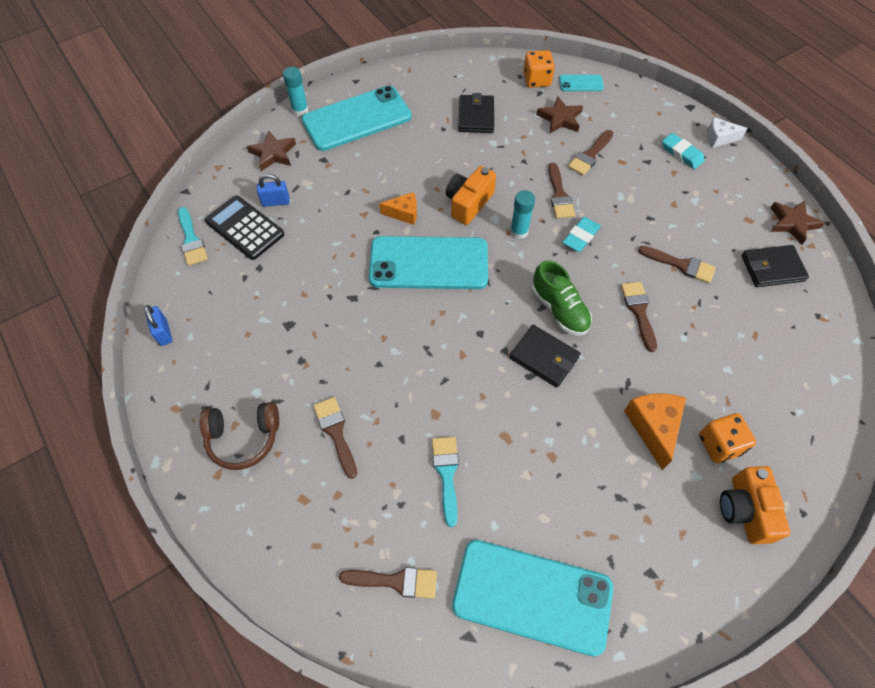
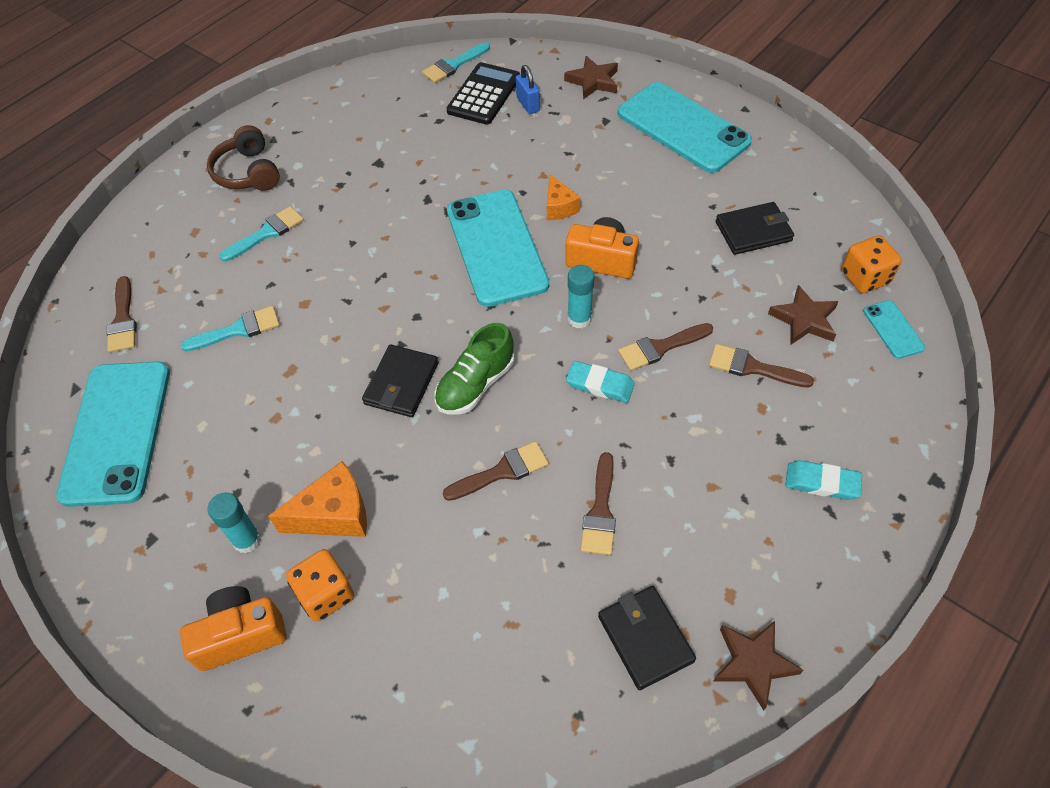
camera: 75 degrees right, 5 degrees down
(163, 332) = (343, 85): blue padlock -> none
(300, 110) = (668, 80): turquoise glue stick -> turquoise glue stick (247, 540)
(336, 433) = (266, 233): brown brush -> turquoise brush
(681, 153) = (822, 482): turquoise eraser -> turquoise eraser turned 75 degrees clockwise
(719, 138) = (887, 532): white cheese -> none

